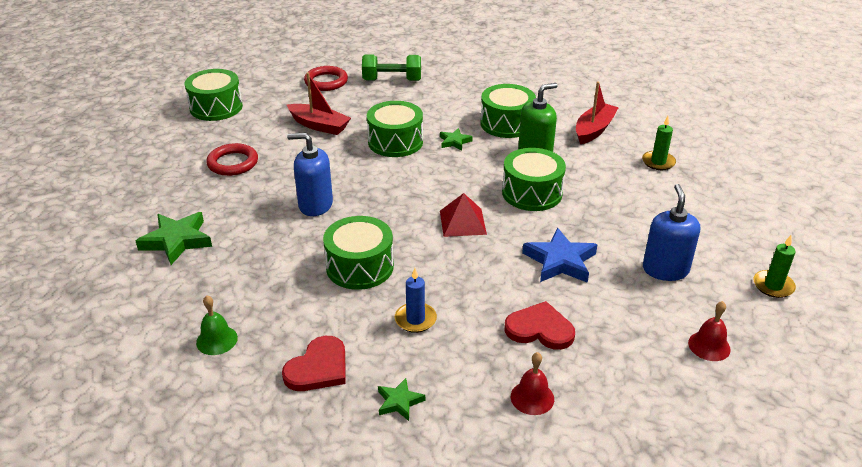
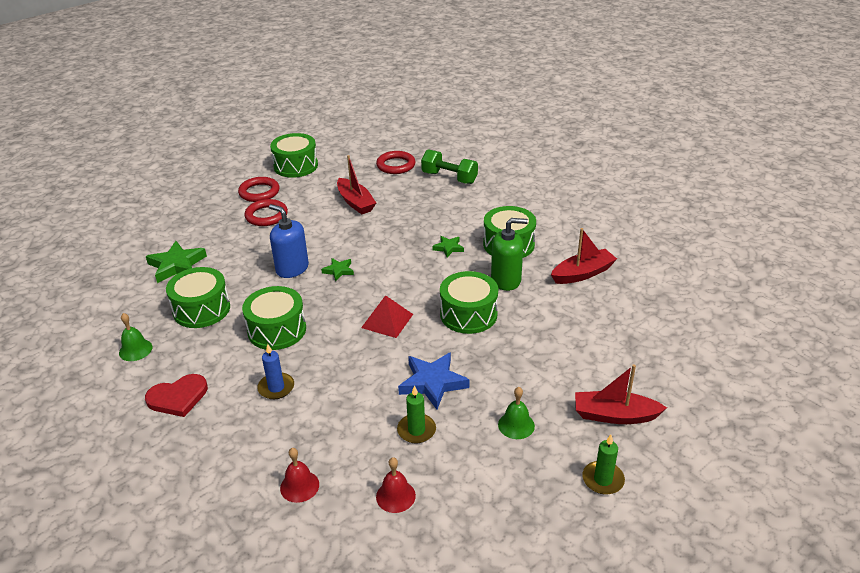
camera: 30 degrees right, 0 degrees up
(200, 143) = (259, 192): none -> red ring
(395, 142) = (400, 234): green drum -> green drum (201, 309)
(399, 402) = (205, 446): green star -> green star (338, 271)
(540, 329) = (359, 434): red heart -> none
(658, 162) = (613, 323): green candle -> green candle (416, 430)
(665, 269) = (516, 425): blue soap dispenser -> green bell
(709, 346) = (485, 508): red bell -> red bell (395, 496)
(731, 233) = (614, 415): none -> red boat

